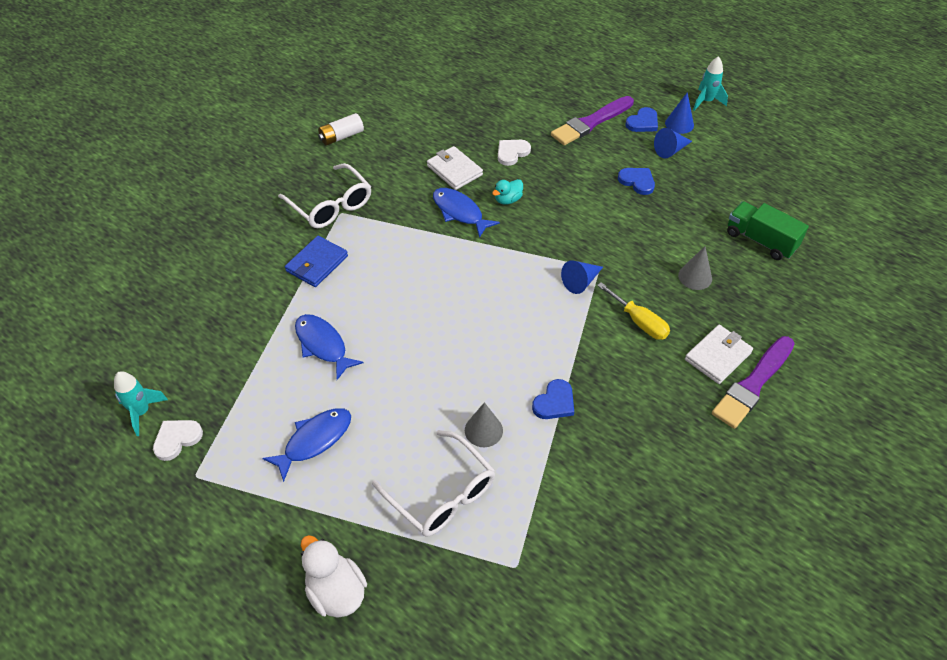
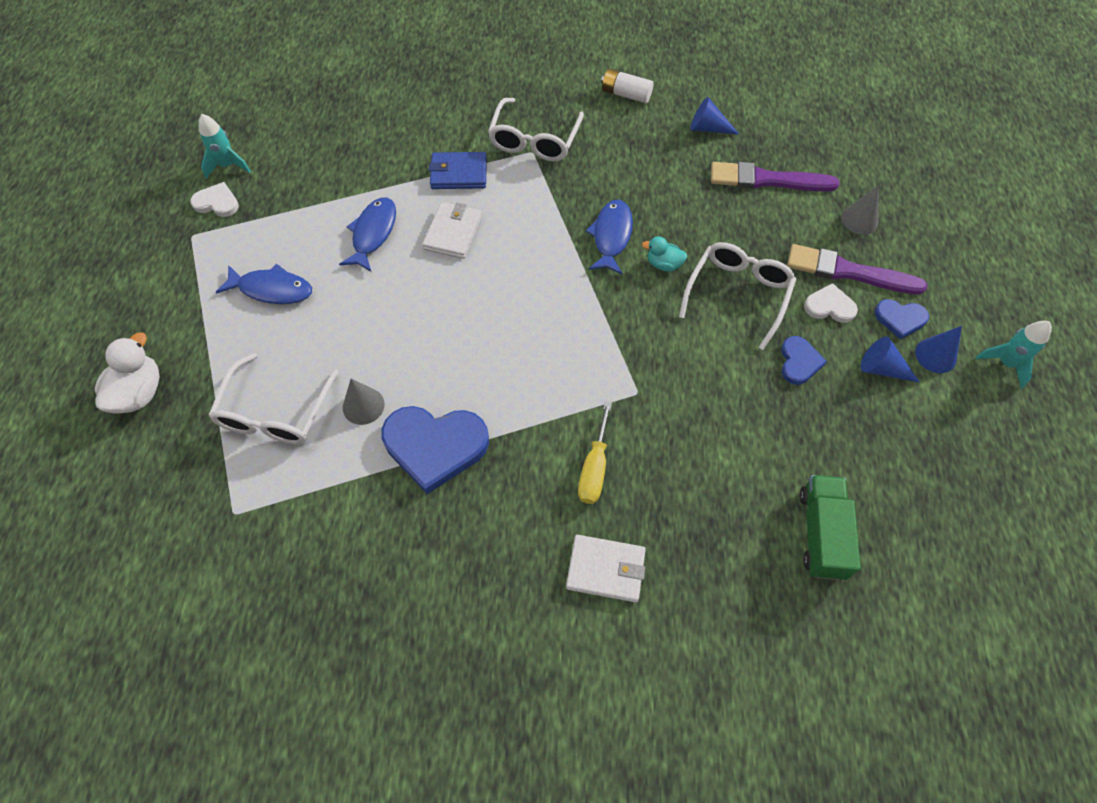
camera: 55 degrees right, 10 degrees up
(454, 170) = (663, 200): white wallet -> white wallet (453, 232)
(512, 153) = (732, 230): white heart -> white heart (829, 306)
(554, 402) = (435, 446): blue heart -> blue heart, size x1.91
(564, 179) = (738, 294): none -> white glasses
(581, 282) = (606, 386): blue cone -> blue cone (708, 128)
(695, 277) = (703, 491): grey cone -> grey cone (859, 220)
(753, 384) = (592, 625): purple brush -> purple brush (767, 180)

